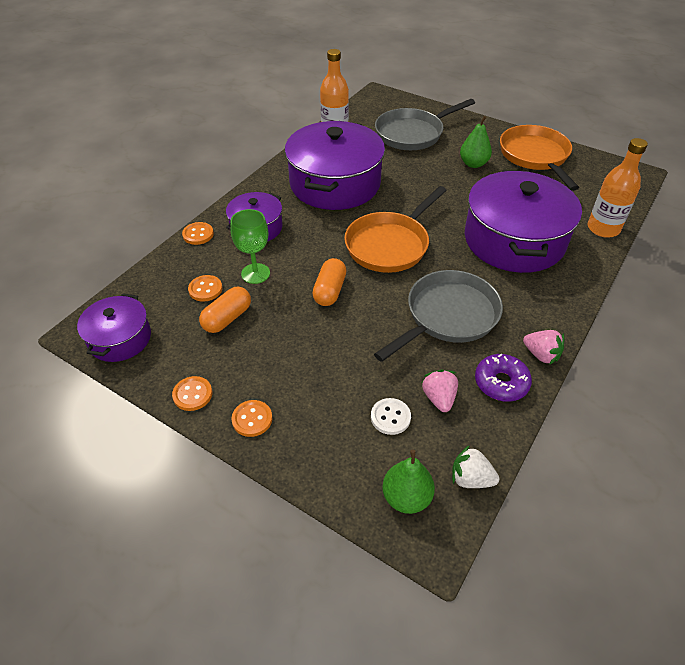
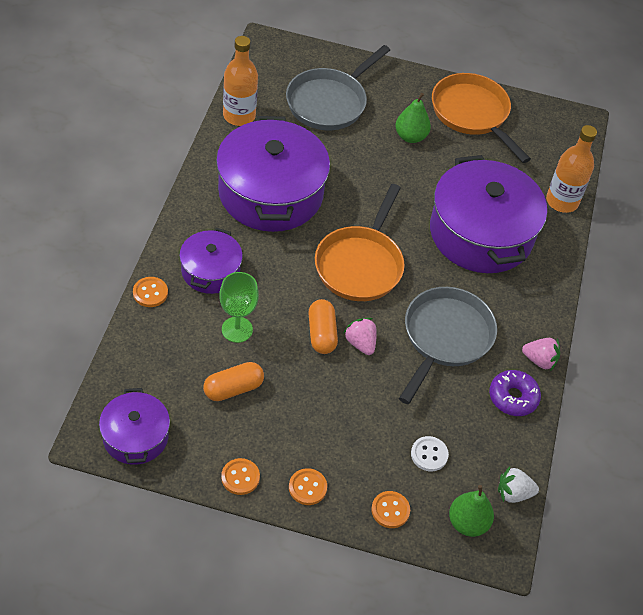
camera: 25 degrees left, 5 degrees up
(205, 289) = (194, 360): orange button -> orange button (390, 510)
(227, 318) = (233, 388): orange capsule -> orange capsule turned 45 degrees clockwise
(439, 398) = (464, 425): pink strawberry -> pink strawberry (360, 343)

